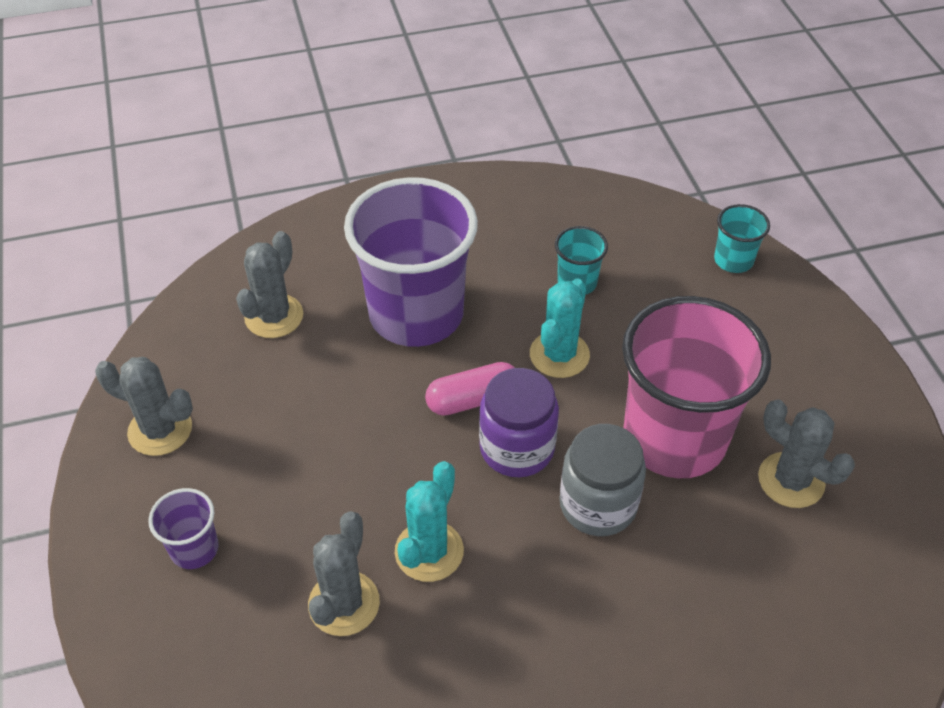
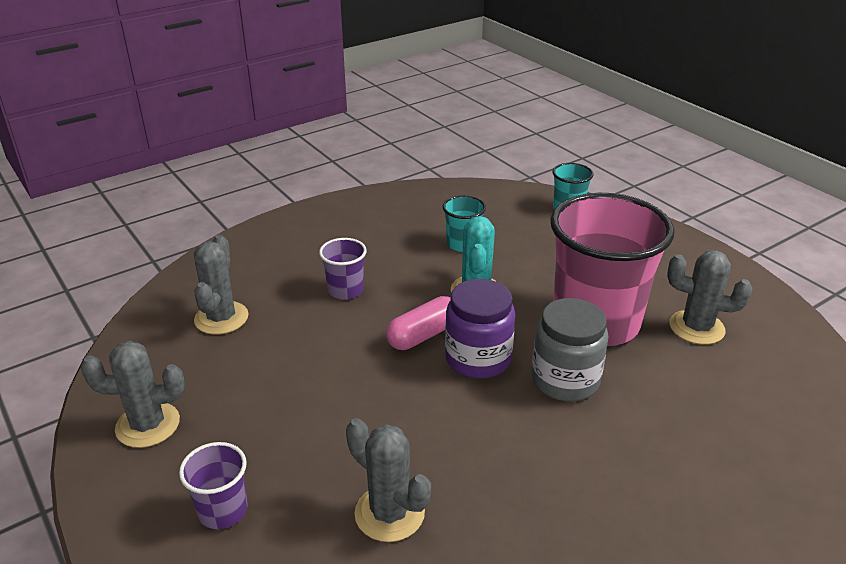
camera: 20 degrees left, 15 degrees down
(344, 603) = (389, 513): grey cactus -> grey cactus turned 45 degrees counterclockwise
(416, 314) = (345, 290): purple cup -> purple cup, size x0.43
(429, 551) = (445, 451): turquoise cactus -> none

